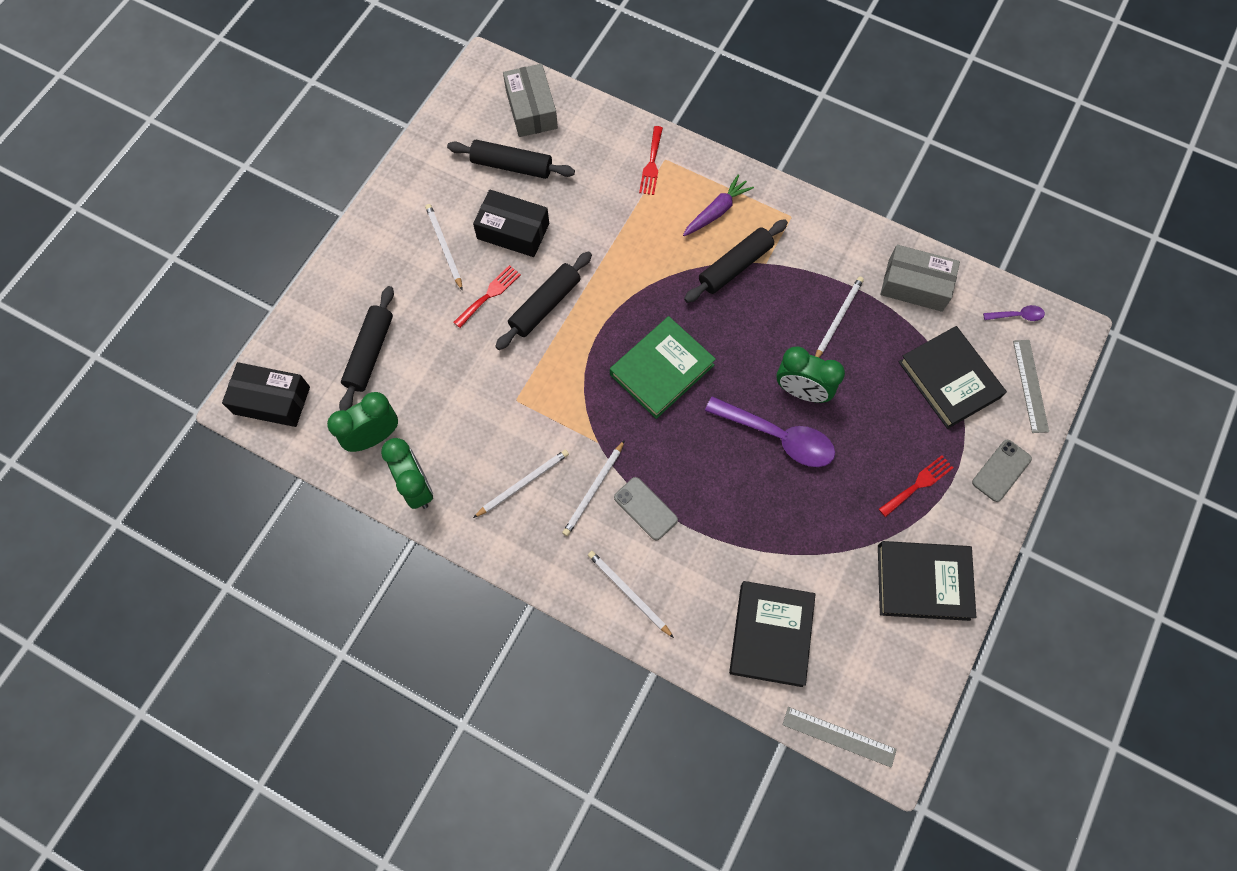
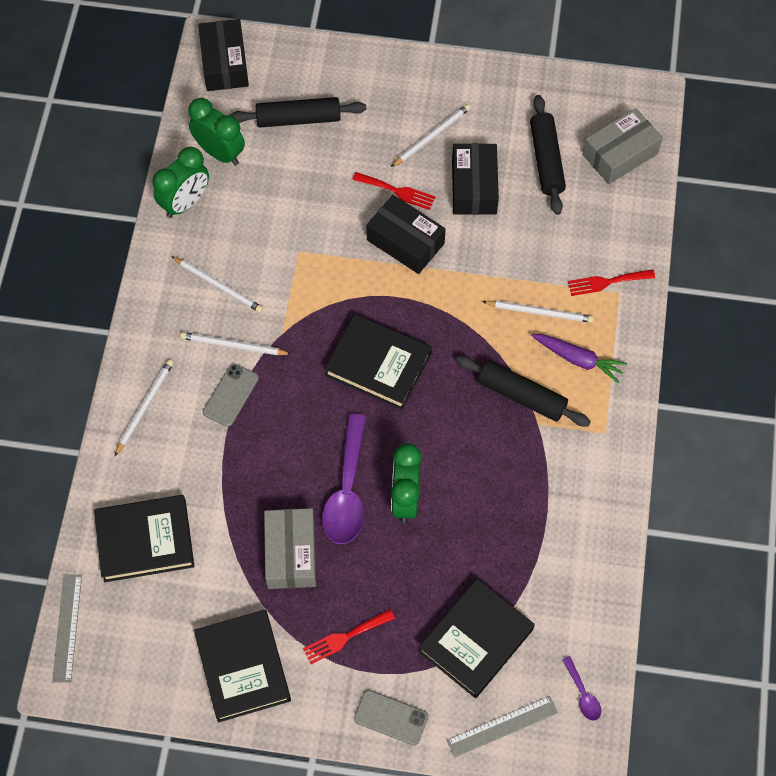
camera: 70 degrees right, 5 degrees down
(545, 305) = (405, 241): black rolling pin -> black box
(661, 370) = (378, 364): green book -> black book
(838, 318) = (502, 511): white pencil -> white pencil (540, 312)
(915, 285) = (575, 578): grey box -> grey box (291, 554)
(918, 484) = (345, 637): red fork -> red fork turned 120 degrees clockwise

